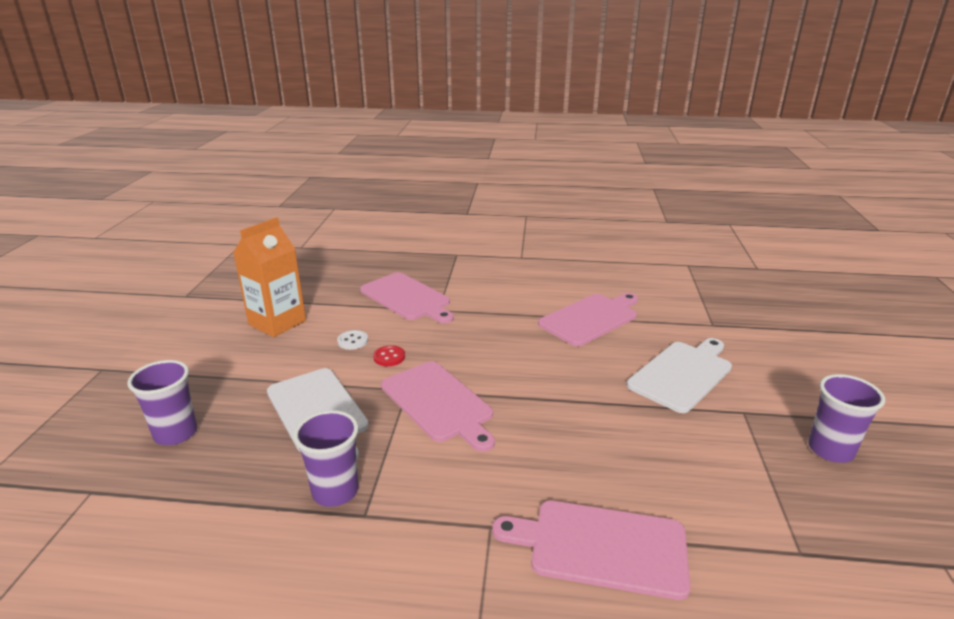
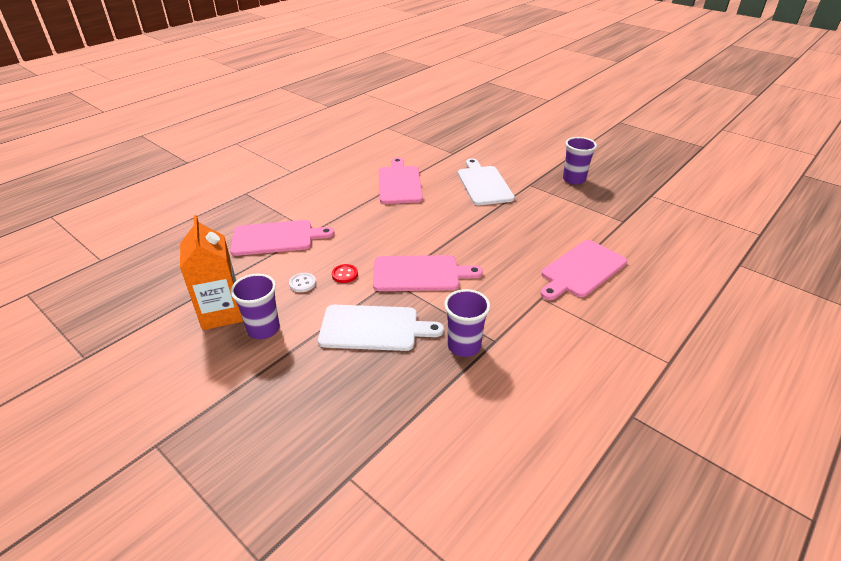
camera: 55 degrees left, 10 degrees up
(176, 433) = (321, 411): purple cup -> purple cup (263, 329)

